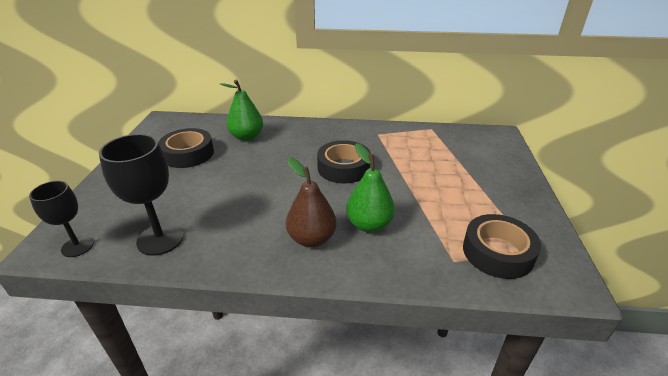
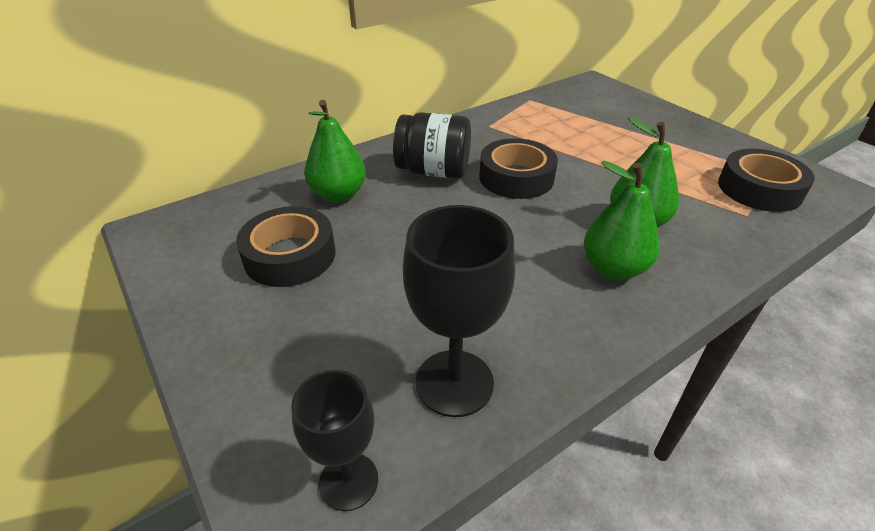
camera: 40 degrees left, 5 degrees up
(306, 145) = (433, 171): none -> black jar
(311, 238) = (613, 268): brown pear -> green pear

